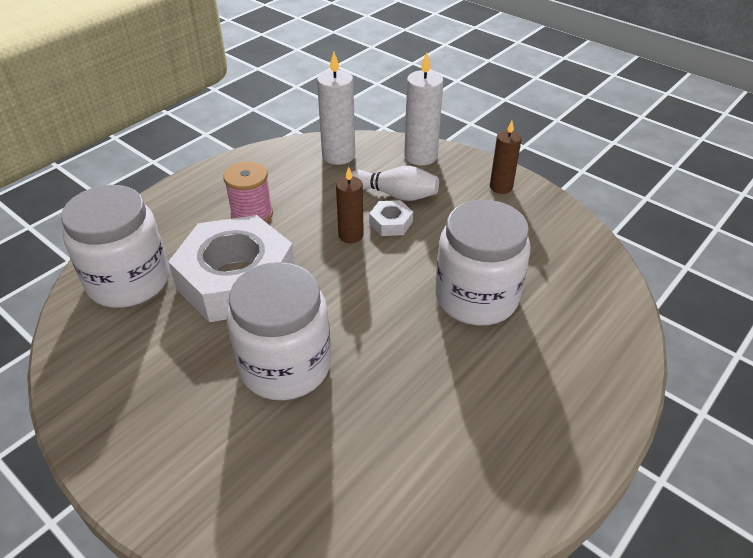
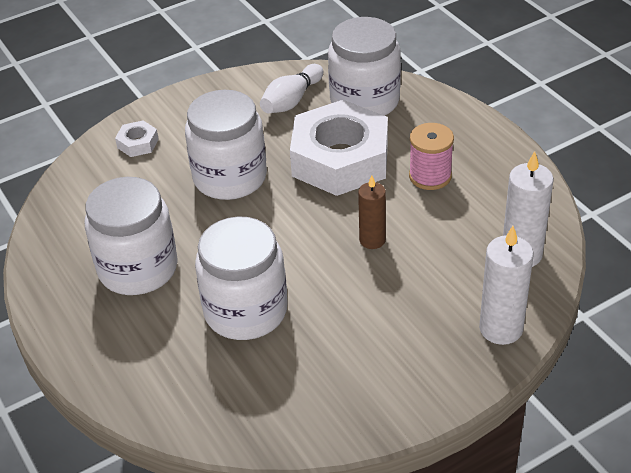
camera: 110 degrees right, 0 degrees up
(390, 223) = (380, 273): white nut -> white nut (138, 143)
(395, 195) = (429, 288): white bowling pin -> white bowling pin (291, 100)
(463, 404) = (138, 268): none -> white jar
(501, 187) = (413, 388): brown candle -> none

